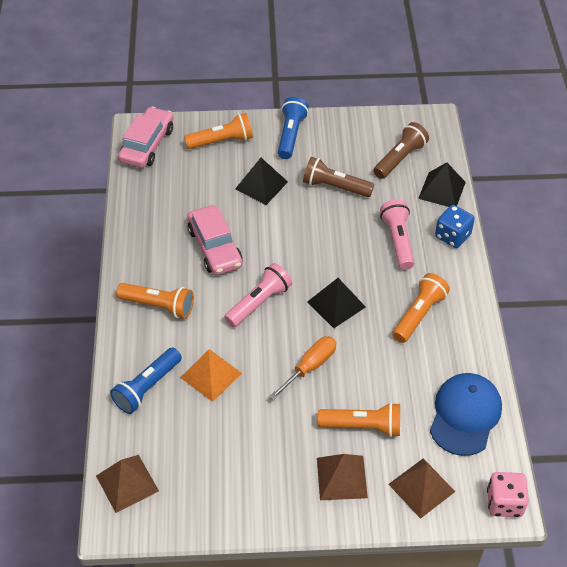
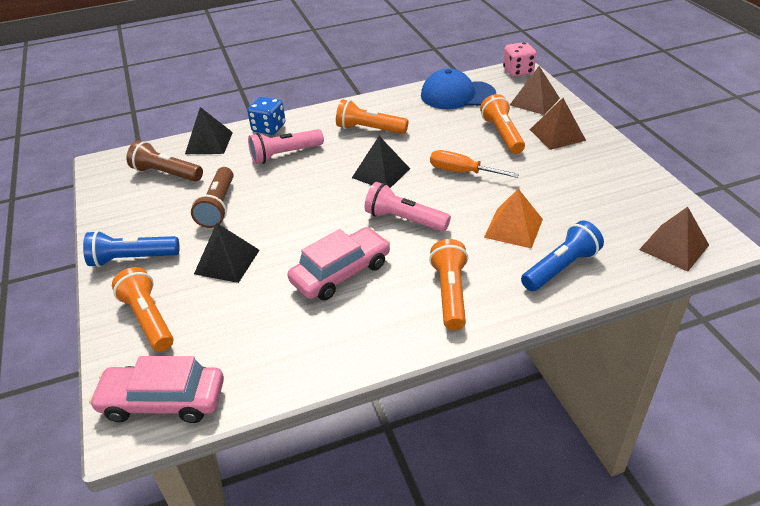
camera: 105 degrees left, 10 degrees down
(147, 387) = (561, 268): blue flashlight -> blue flashlight turned 60 degrees counterclockwise

